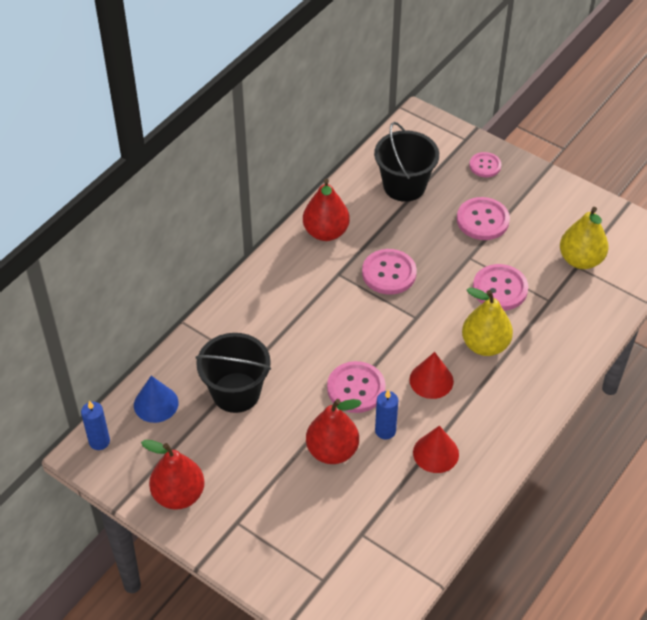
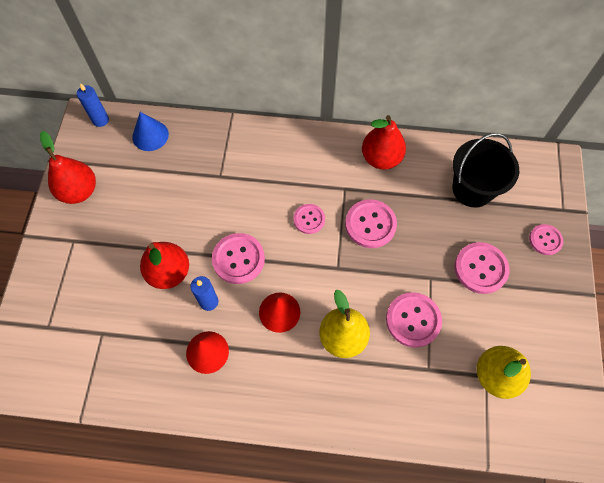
camera: 60 degrees right, 15 degrees up
(236, 392) = (188, 179): black bucket -> none
(351, 315) = (309, 219): none -> pink button

